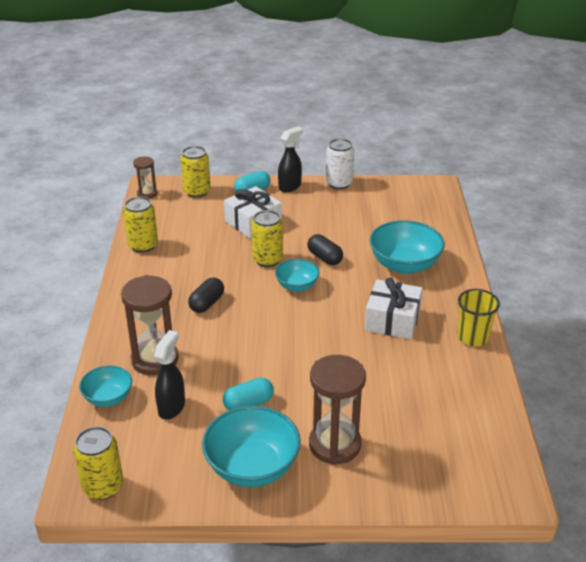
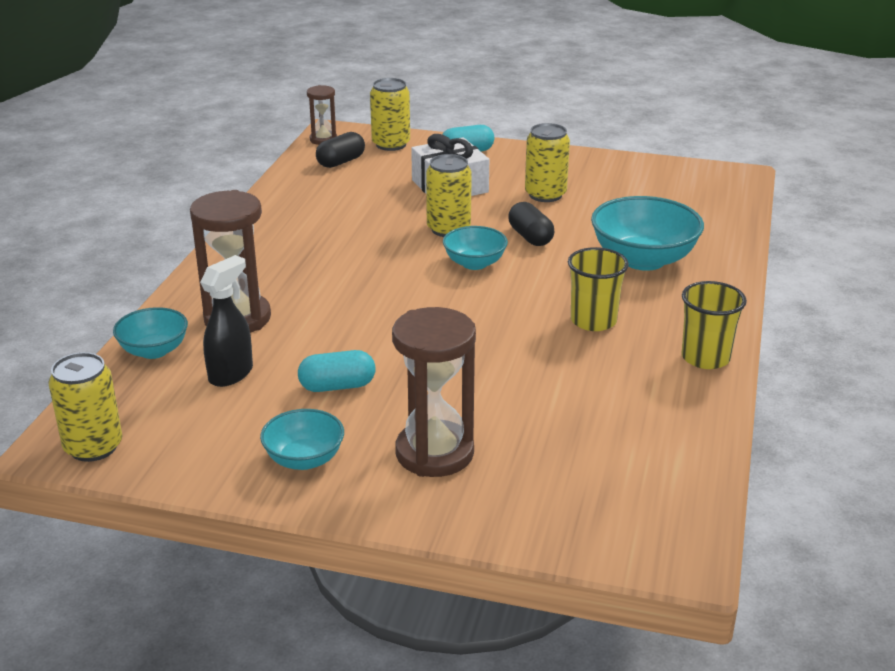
camera: 15 degrees right, 5 degrees down
(143, 245) = (289, 193): yellow can -> yellow can (545, 195)
(207, 303) = (340, 266): black capsule -> black capsule (341, 162)
(252, 467) = (304, 459): turquoise bowl -> turquoise bowl, size x0.58
(290, 187) = (522, 153): black spray bottle -> none
(339, 183) = (593, 157): white can -> none
(392, 320) = (593, 321): white gift -> yellow cup

